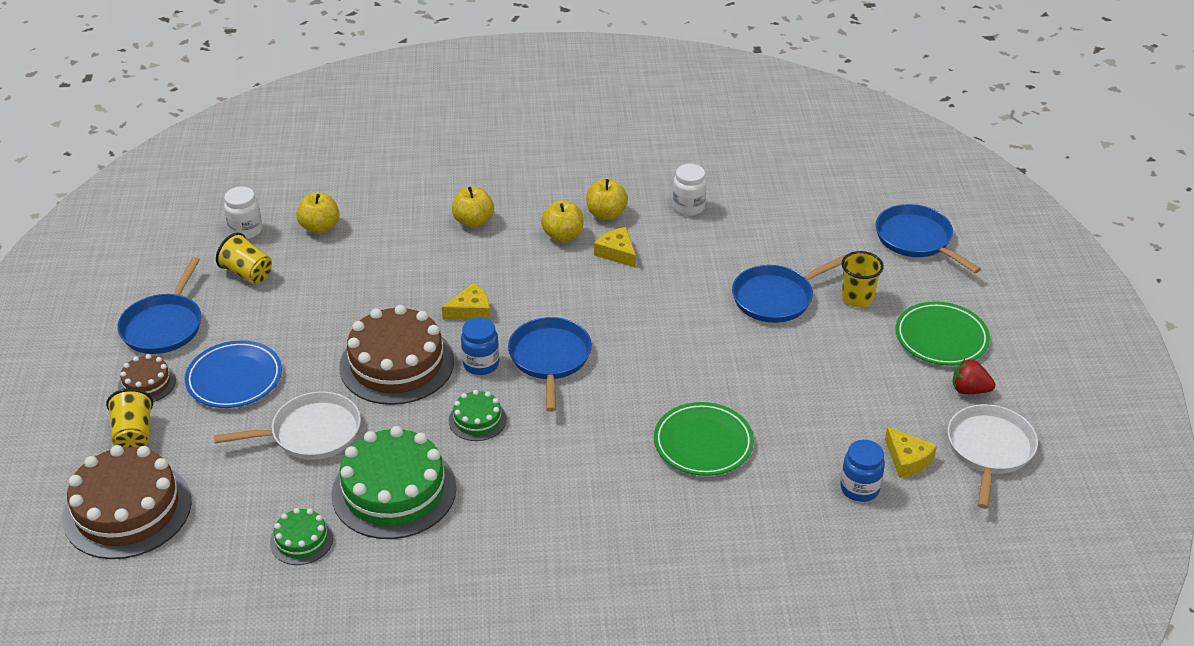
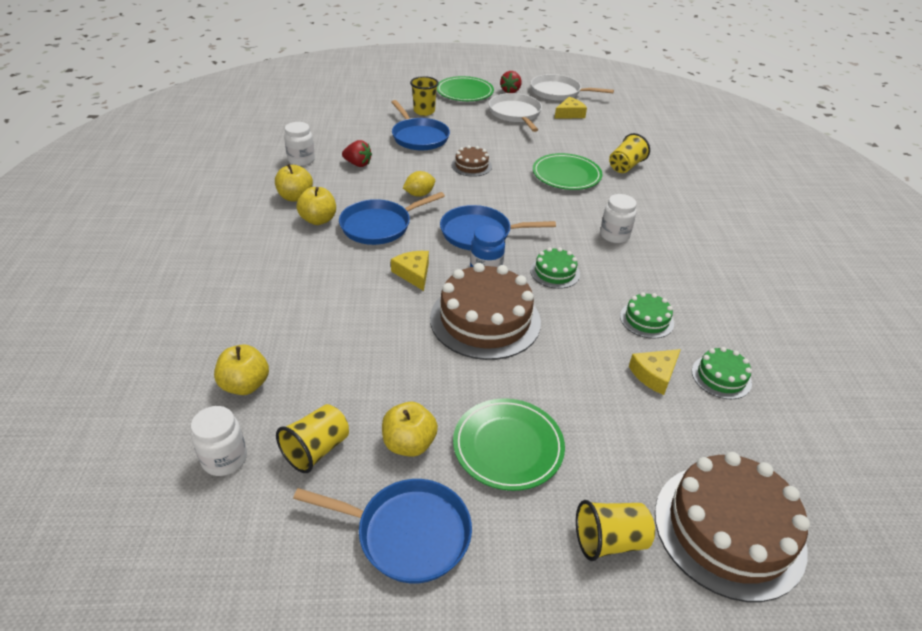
camera: 90 degrees left, 0 degrees up
(147, 383) = (519, 539): brown cake -> brown cake (471, 166)
(234, 378) = (508, 447): blue plate -> green plate
(311, 433) = (584, 376): white pan -> white pan (515, 114)
(394, 491) = (646, 319): green cake -> green cake, size x0.49
(473, 221) = (278, 270): yellow apple -> yellow apple (409, 444)
(557, 480) = (614, 235): none -> white jar
(617, 253) = (350, 195): yellow cheese -> yellow cheese (654, 374)
(628, 306) = (419, 194): none -> yellow lemon
(690, 251) = (358, 164): none -> red strawberry
(744, 512) = (625, 166): none -> yellow cup
(859, 488) = (596, 130): blue jar -> none
(916, 239) = (368, 87): blue pan -> blue pan (379, 226)

